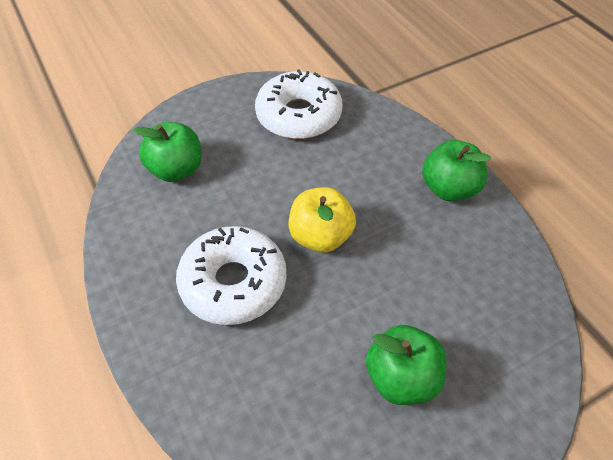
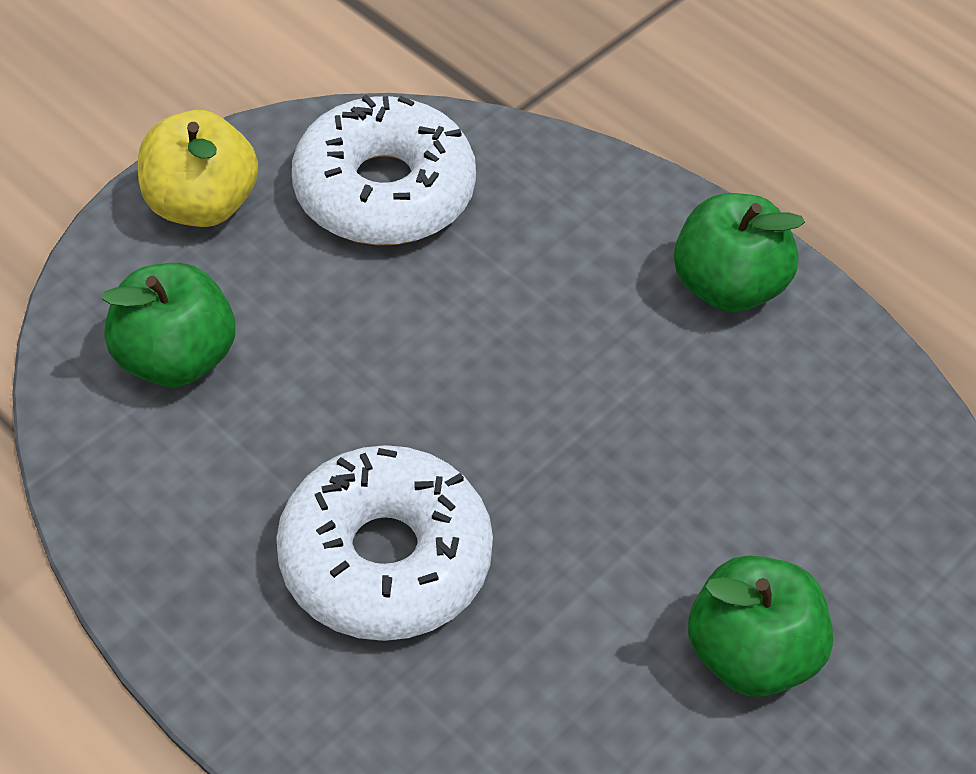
camera: 20 degrees left, 0 degrees up
(321, 236) = (519, 432): yellow apple -> yellow apple (201, 205)

